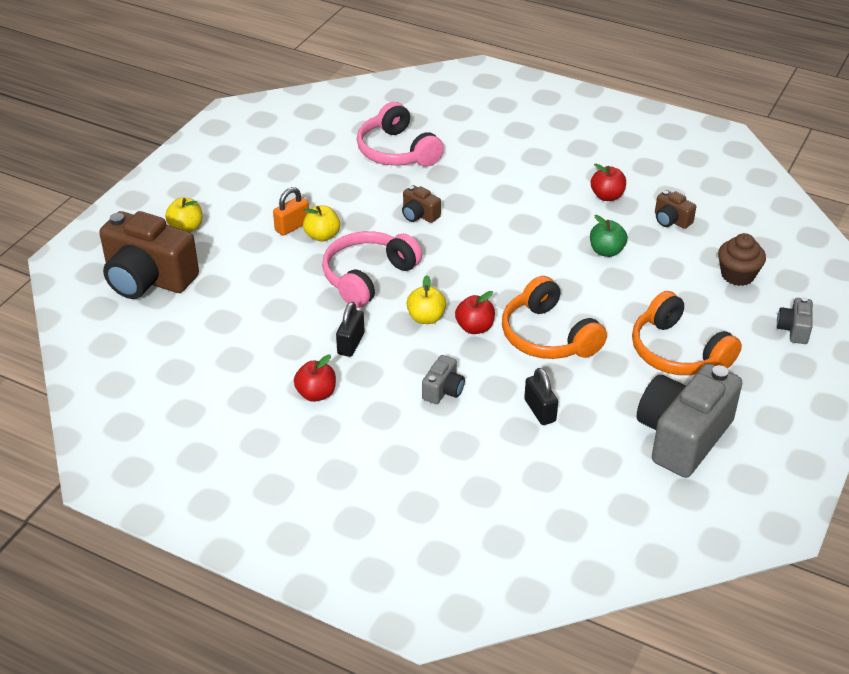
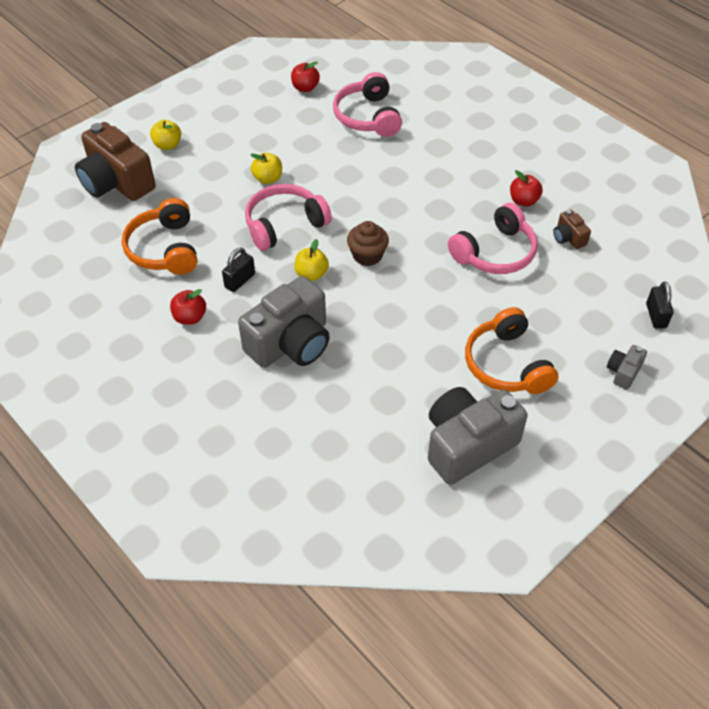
camera: 20 degrees right, 10 degrees up
(292, 226) = (249, 164): orange padlock -> none
(419, 215) = (355, 179): brown camera -> none
(443, 390) = (290, 343): grey camera -> grey camera, size x2.23
(475, 328) = (346, 294): red apple -> red apple (305, 88)
(540, 411) = (359, 385): black padlock -> black padlock (656, 316)
(548, 336) = (402, 318): orange headphones -> orange headphones (164, 249)
(606, 251) = (495, 252): green apple -> pink headphones
(737, 275) = (600, 306): brown cupcake -> brown cupcake (367, 255)

